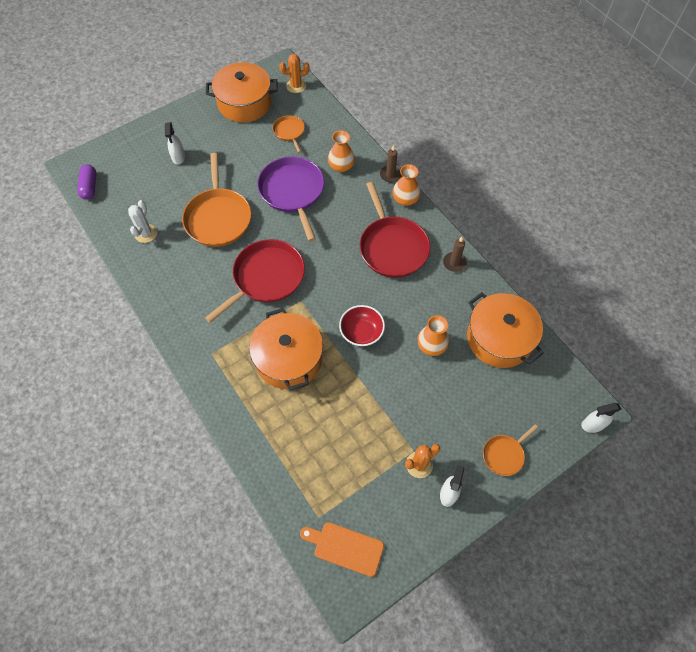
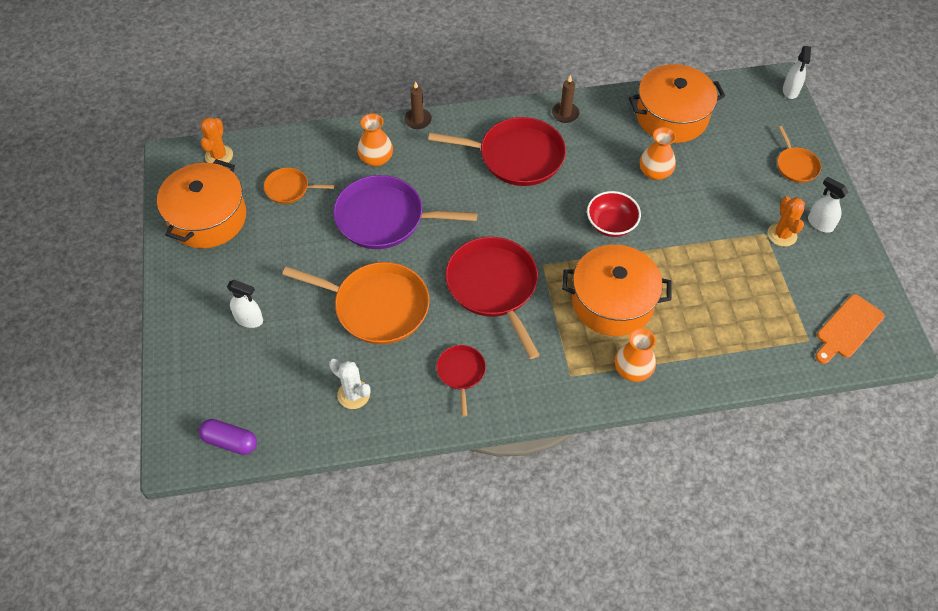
camera: 65 degrees left, 5 degrees down
(186, 286) = (461, 373): none -> red pan
(405, 199) = (460, 120): orange vase -> orange vase (632, 370)

